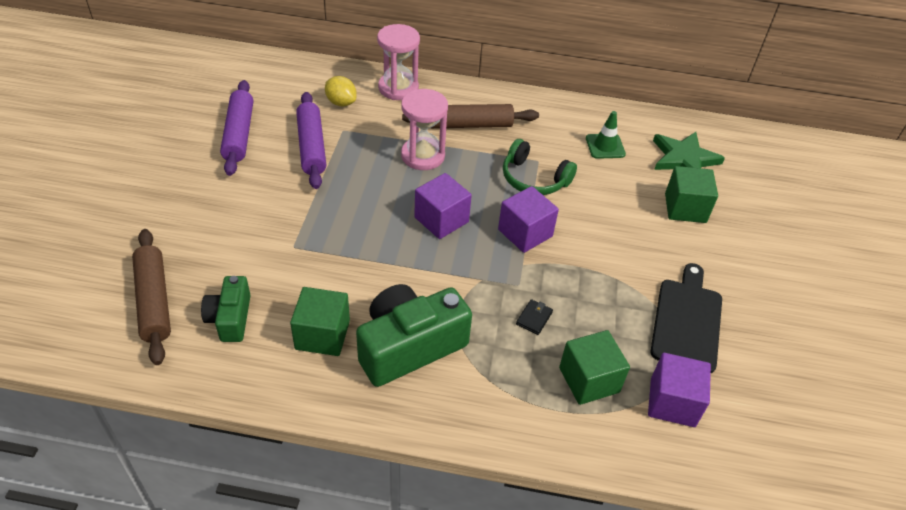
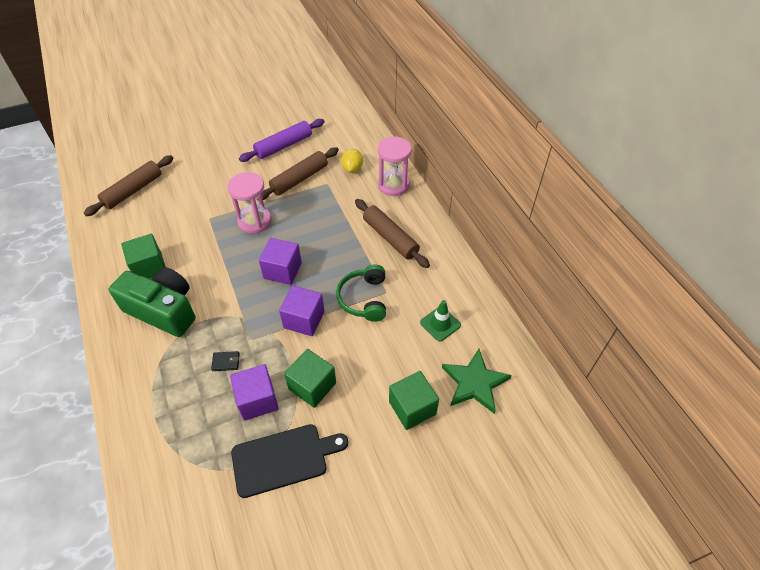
camera: 60 degrees right, 5 degrees up
(230, 318) = (139, 224): green camera -> none
(311, 146) = (299, 179): purple rolling pin -> brown rolling pin
(423, 156) = (336, 231): pink hourglass -> pink hourglass (254, 221)
(589, 380) = (189, 418): green cube -> green cube (312, 386)
(672, 402) = (196, 480): purple cube -> purple cube (257, 400)

